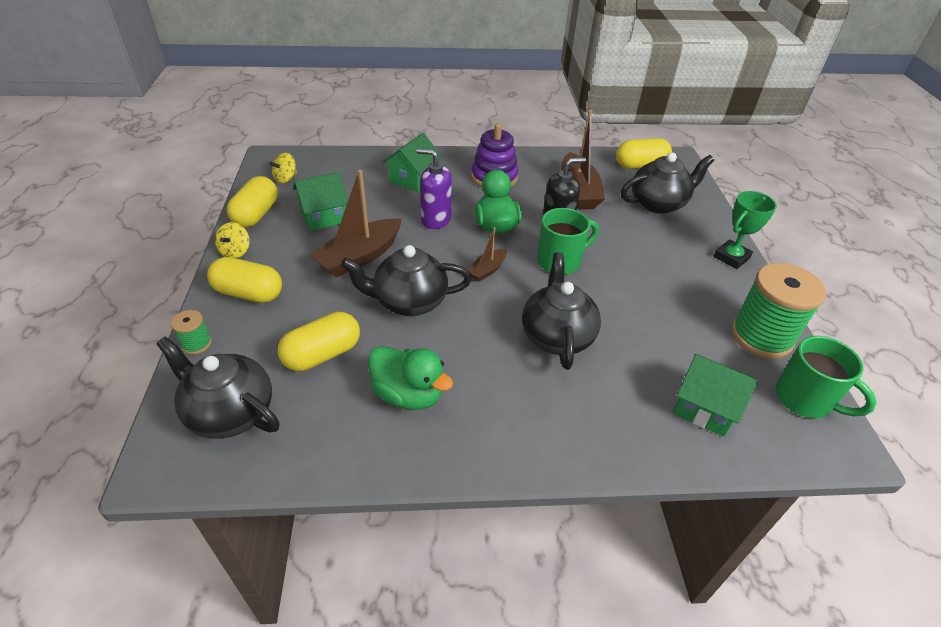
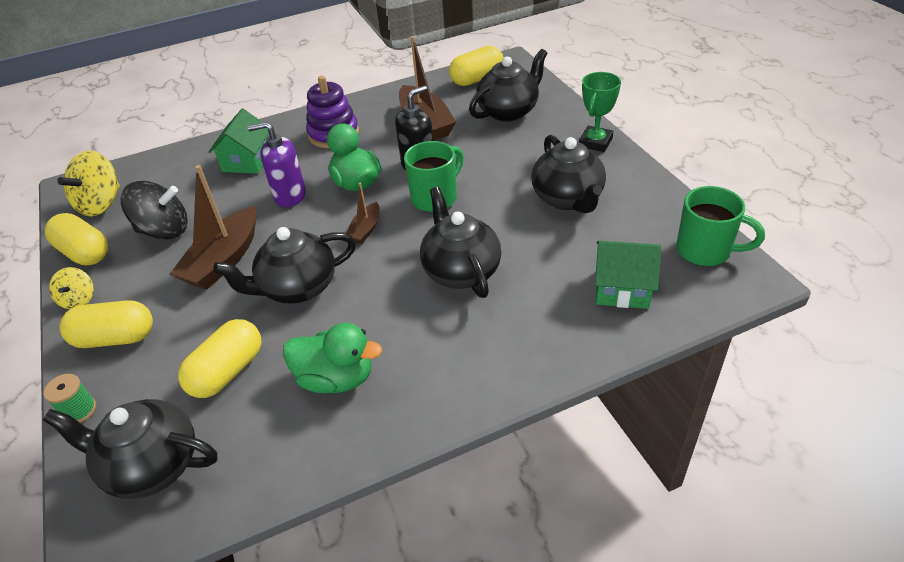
camera: 15 degrees left, 0 degrees up
(256, 214) = (84, 252): yellow capsule -> yellow capsule turned 45 degrees counterclockwise
(286, 178) = (101, 203): yellow spinning top -> yellow spinning top, size x1.77
(324, 216) = (164, 230): green house -> black spinning top
(683, 302) = (568, 198): none -> black teapot
(761, 336) = (648, 207): green spool -> none

